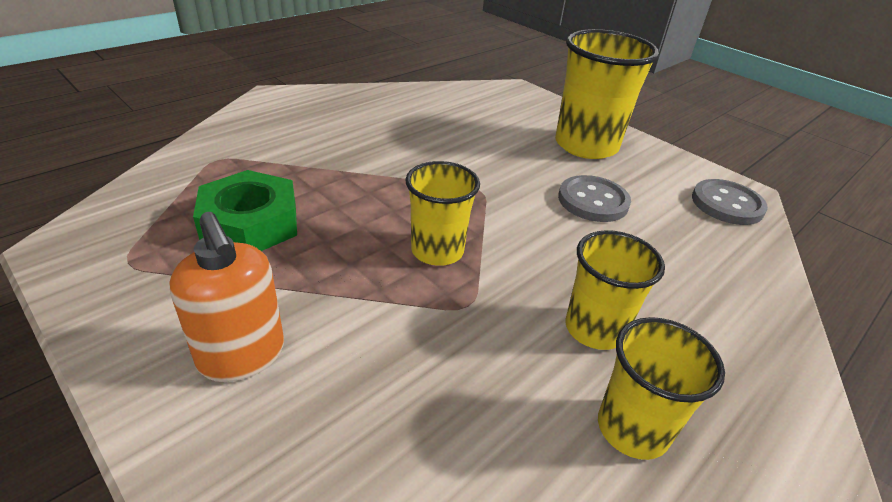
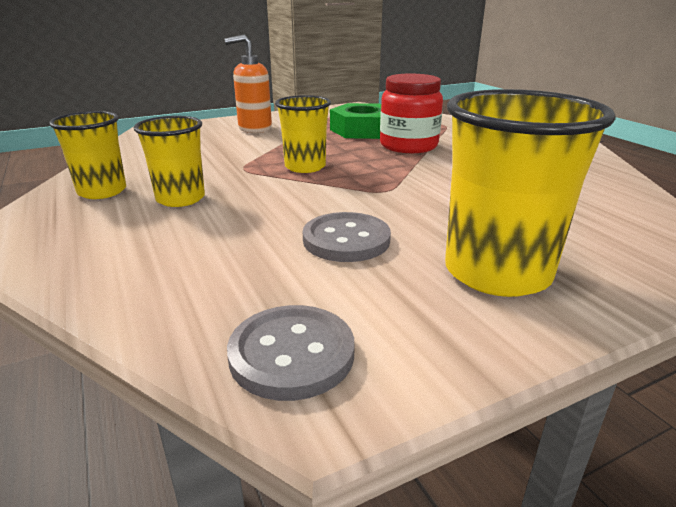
camera: 110 degrees right, 10 degrees down
(327, 182) = (408, 146): none -> red jar

